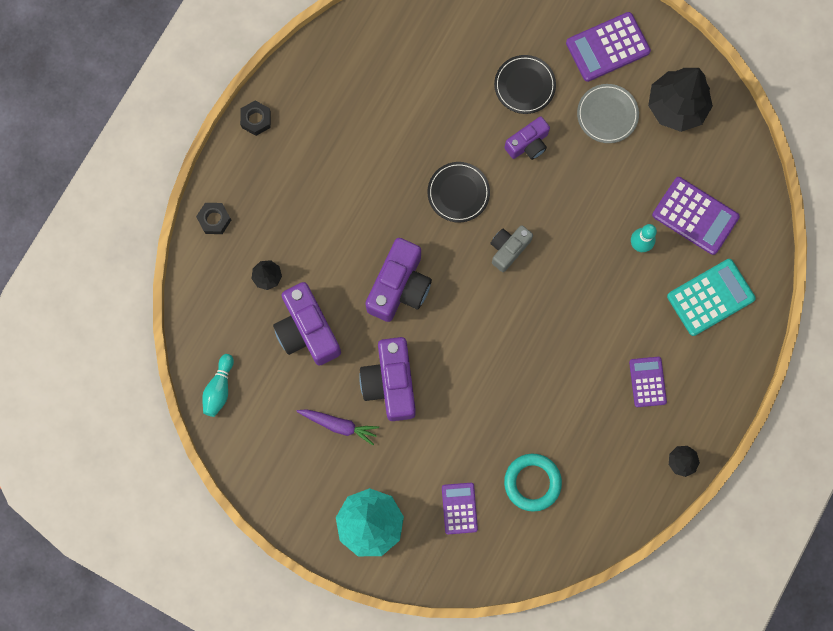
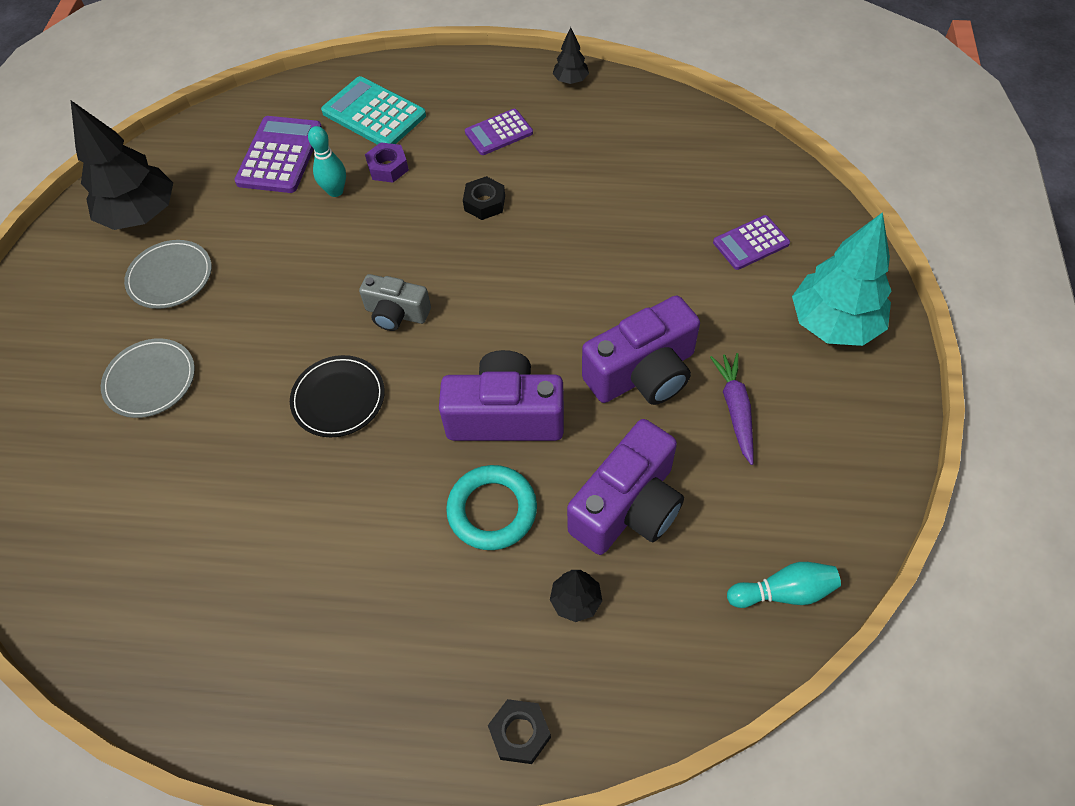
camera: 110 degrees left, 20 degrees down
(256, 119) = (314, 746): black nut -> black nut (484, 203)
(524, 85) = (150, 380): black plate -> grey plate
(528, 144) = (238, 345): purple camera -> none
(532, 482) = (674, 189): turquoise ring -> turquoise ring (492, 510)
(607, 47) = (70, 308): purple calculator -> none
(647, 288) = (388, 167): none -> purple nut

